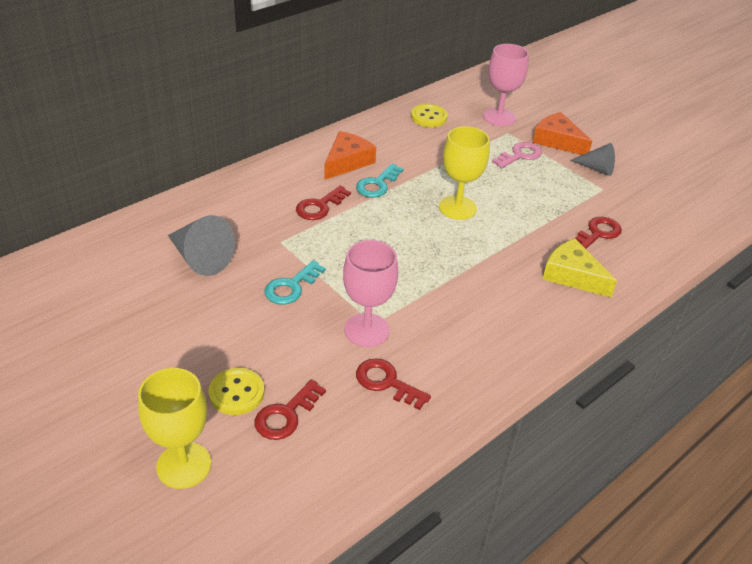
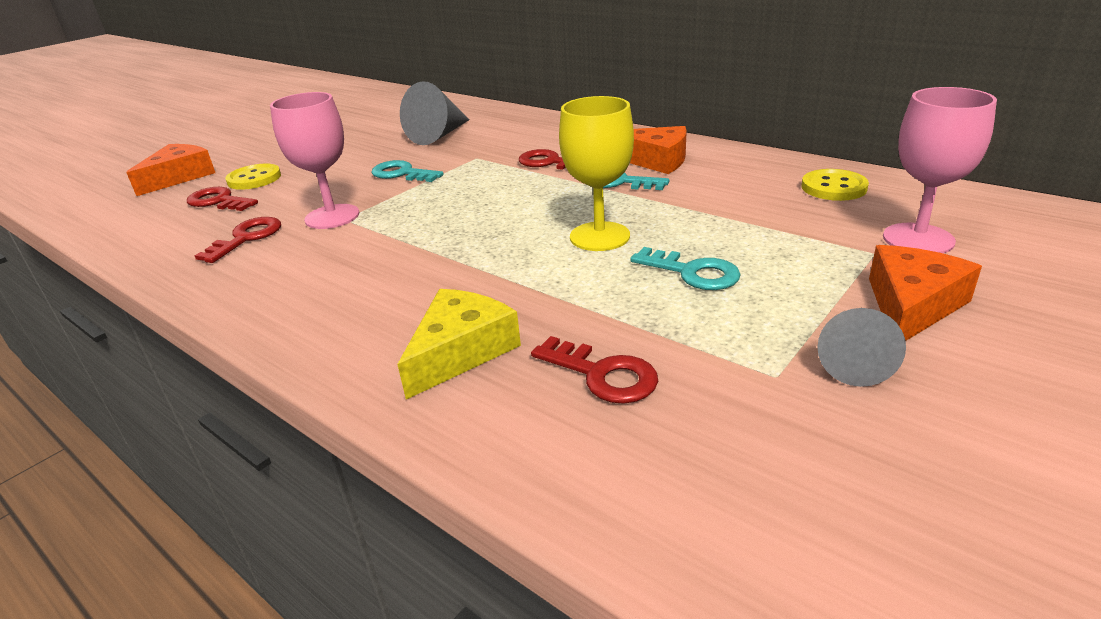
camera: 85 degrees right, 10 degrees down
(184, 465) = (179, 177): yellow goblet -> orange cheese
(512, 187) = (693, 272): none -> turquoise key
(520, 155) = (806, 270): pink key -> none

